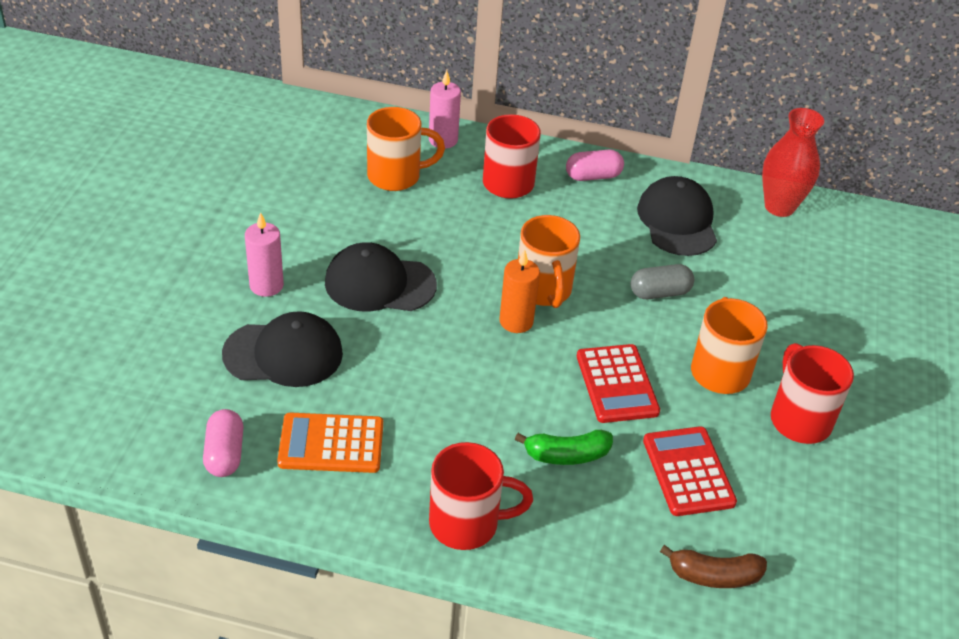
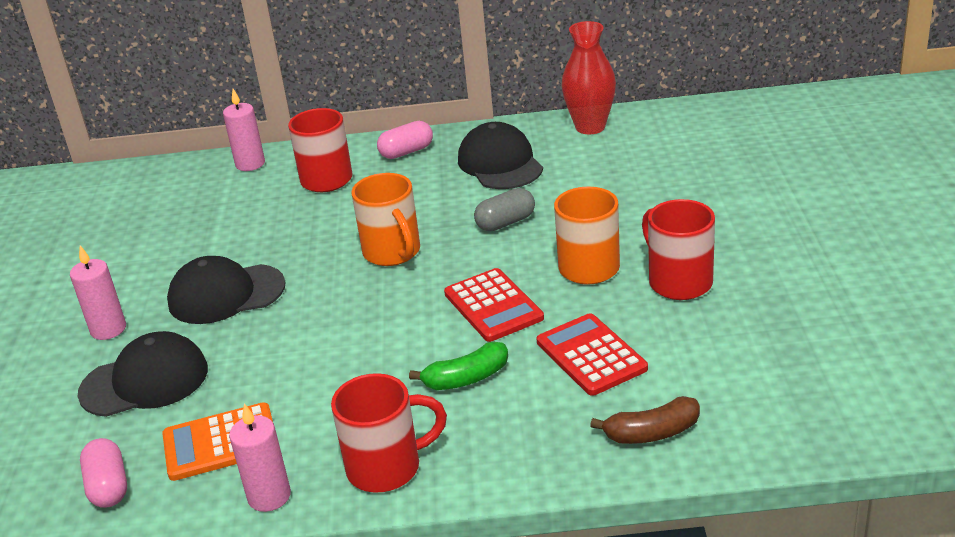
camera: 10 degrees left, 10 degrees down
(357, 515) = (269, 496): none -> pink candle
(396, 176) = (213, 204): orange mug -> none
(516, 321) = (375, 285): orange candle -> none

